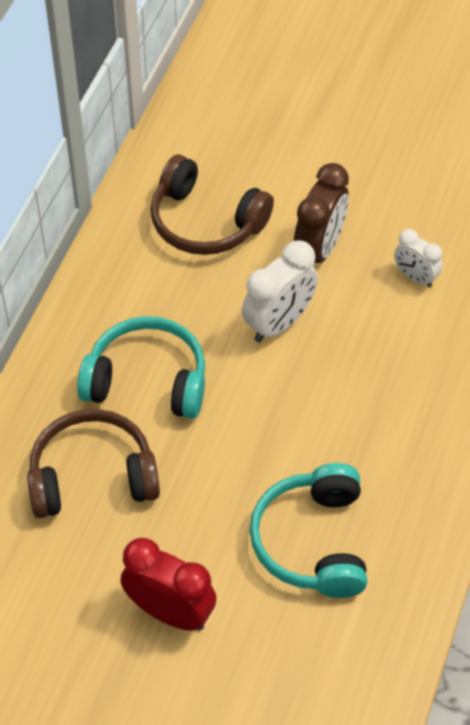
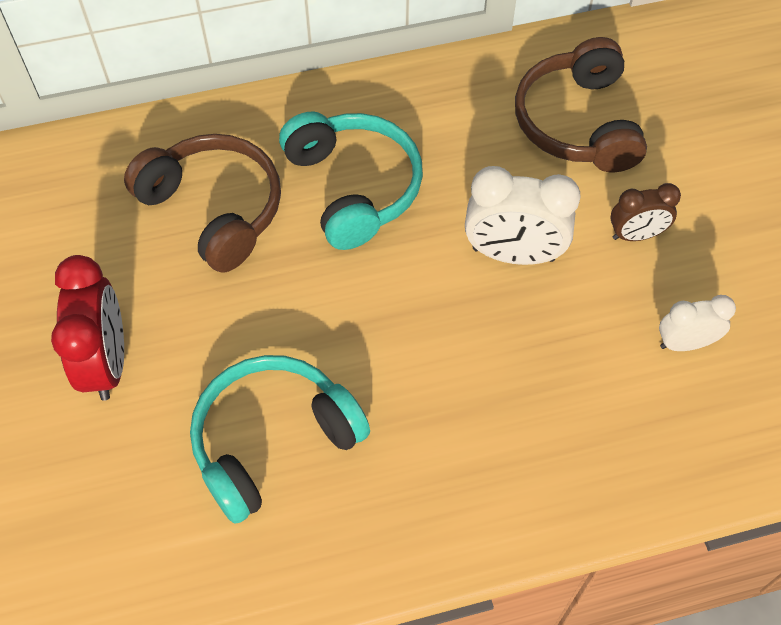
camera: 55 degrees right, 5 degrees up
(319, 249) = (636, 235): brown clock -> brown clock, size x0.60
(415, 277) = (685, 343): white clock -> white clock turned 75 degrees clockwise

